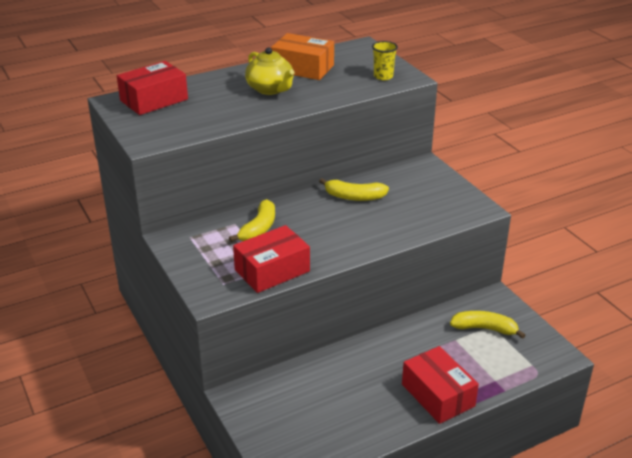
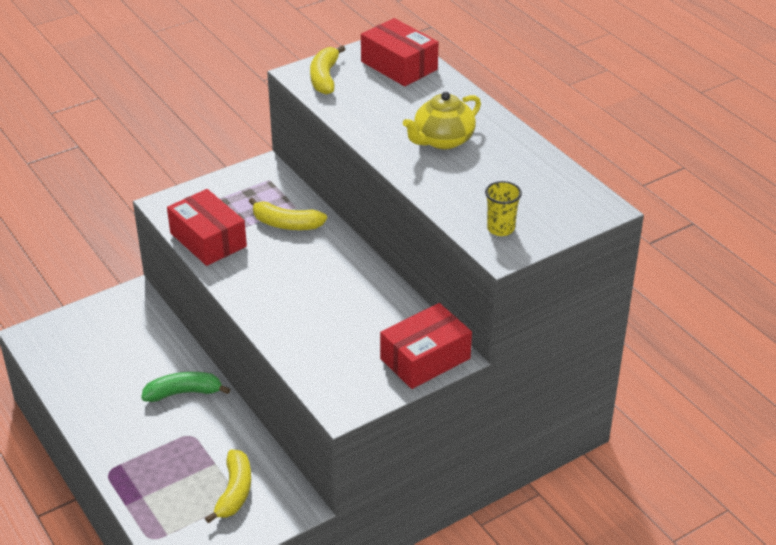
camera: 85 degrees right, 5 degrees up
(303, 68) = (510, 161): orange box -> none
(354, 197) = (360, 293): yellow banana -> yellow banana (325, 77)
(374, 358) = (184, 393): none -> green banana
(438, 395) = (122, 445): red box -> red box (425, 359)

